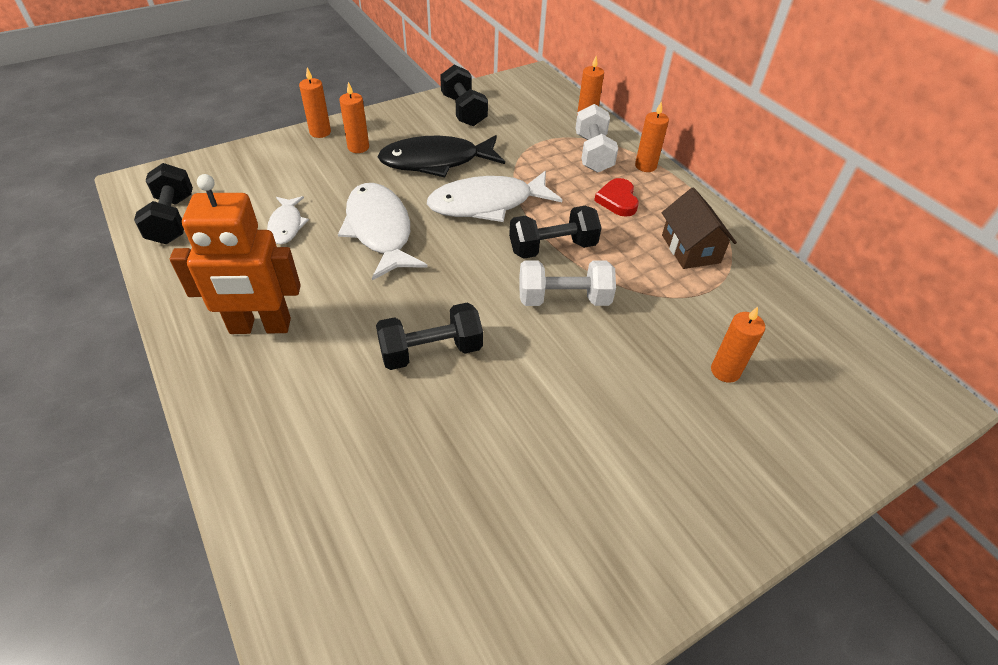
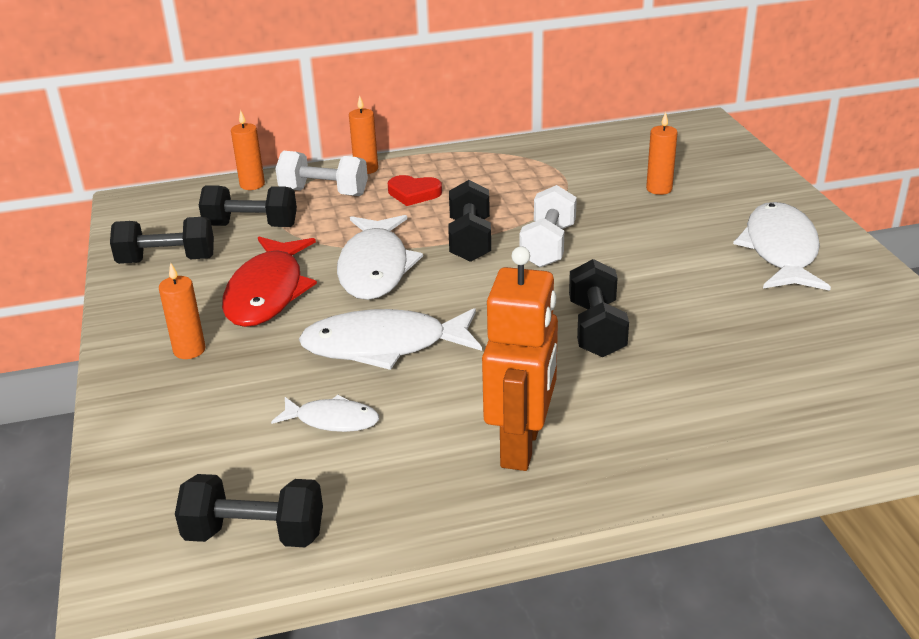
camera: 70 degrees left, 15 degrees down
(320, 132) = (123, 382): orange candle -> none
(436, 161) = (267, 292): black fish -> red fish
(525, 132) = (251, 226): none -> black dumbbell
(637, 499) = (780, 250): none -> white fish
(690, 249) = (505, 173): brown house -> none

